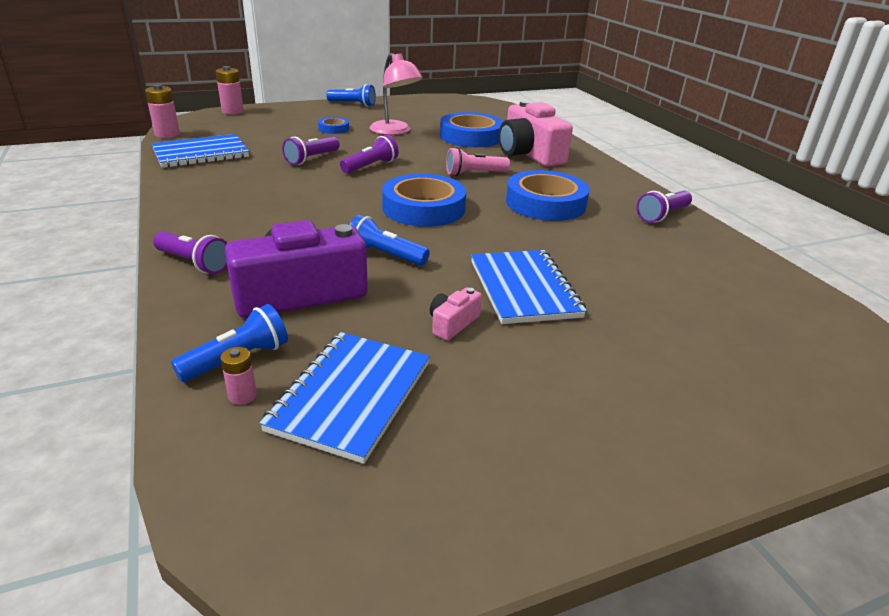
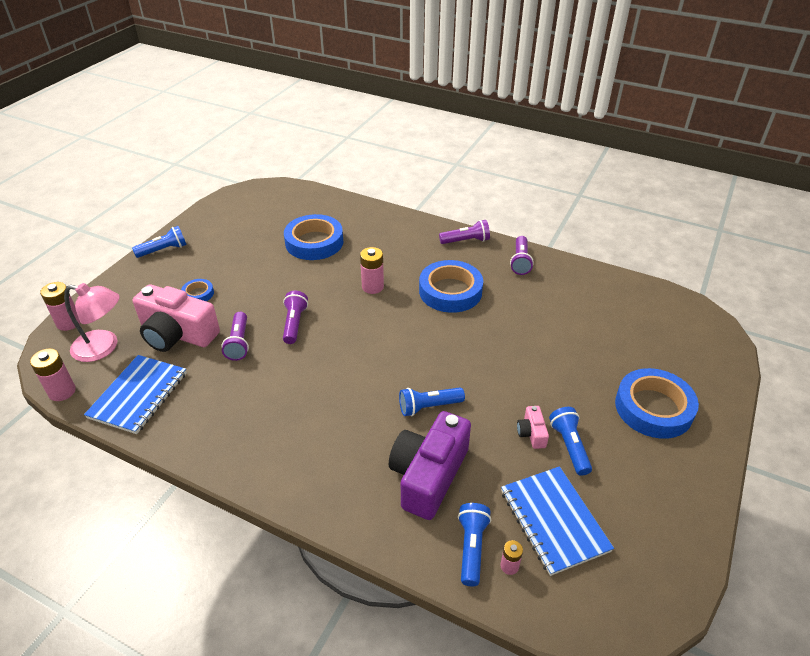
camera: 40 degrees left, 10 degrees up
(194, 263) = (330, 504): purple flashlight -> purple flashlight (466, 241)
(395, 131) = (251, 268): pink lamp -> pink lamp (103, 347)
(423, 208) = (389, 345): blue tape -> blue tape (653, 408)
(474, 174) = (372, 287): pink flashlight -> pink battery
(478, 356) = (569, 446): none -> blue flashlight
(524, 289) = (530, 379): blue notebook -> none
(529, 154) = (378, 241): pink camera -> pink camera (177, 334)

